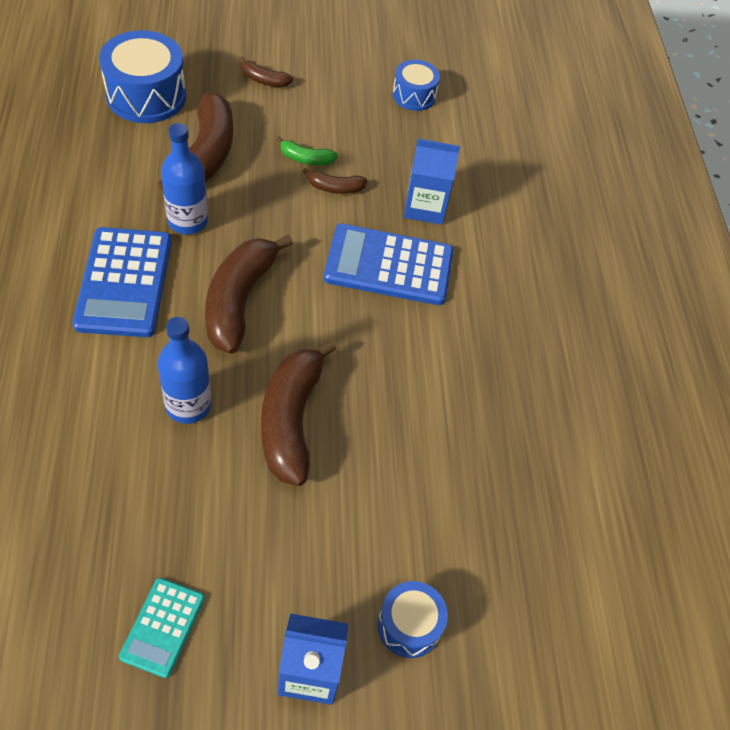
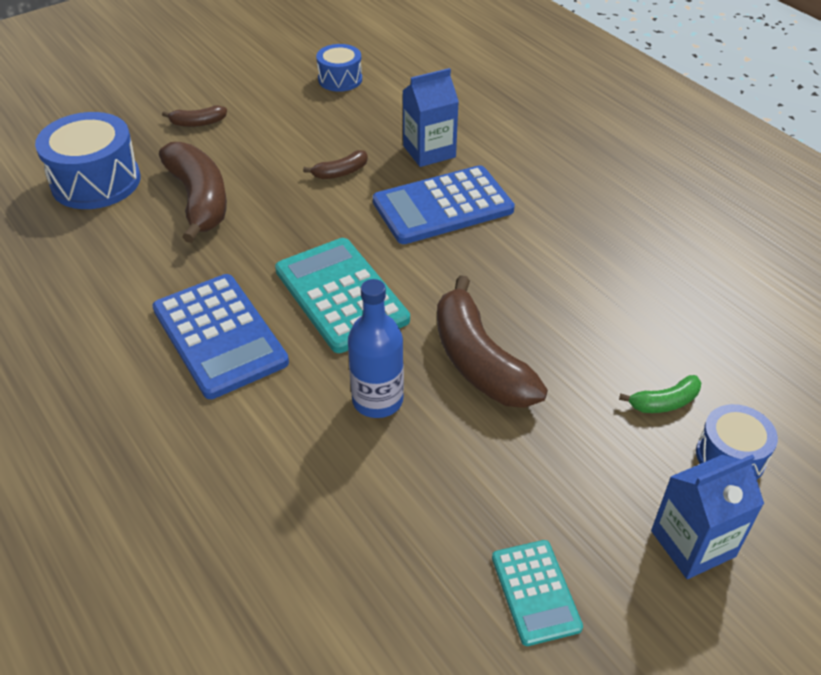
camera: 25 degrees left, 10 degrees down
(187, 221) = (232, 259): blue bottle -> none
(239, 300) = (341, 295): brown banana -> turquoise calculator
(306, 159) = (293, 163): green banana -> green banana (664, 402)

